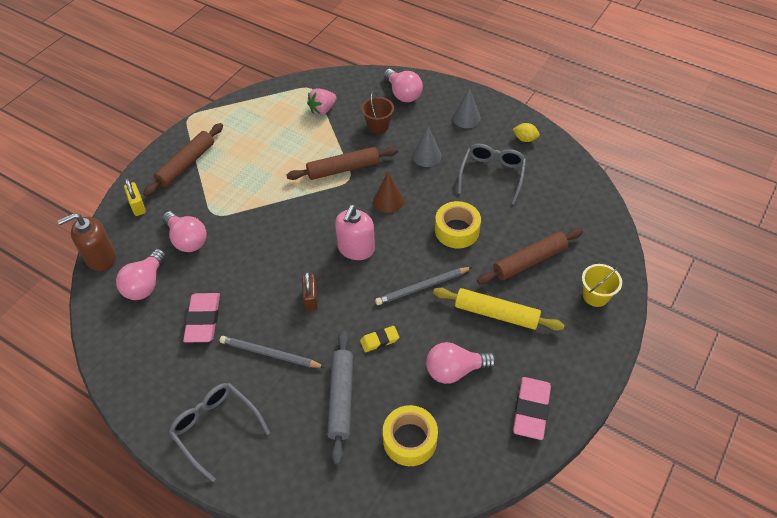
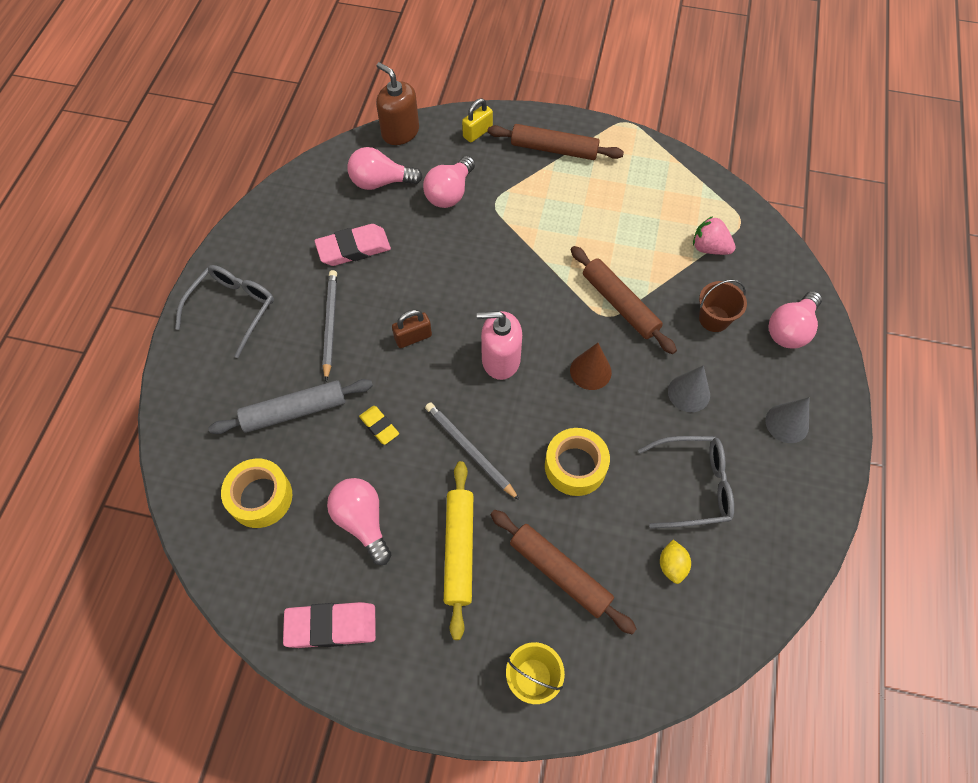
camera: 70 degrees right, 10 degrees up
(525, 139) = (787, 514): yellow lemon -> yellow lemon (672, 565)

